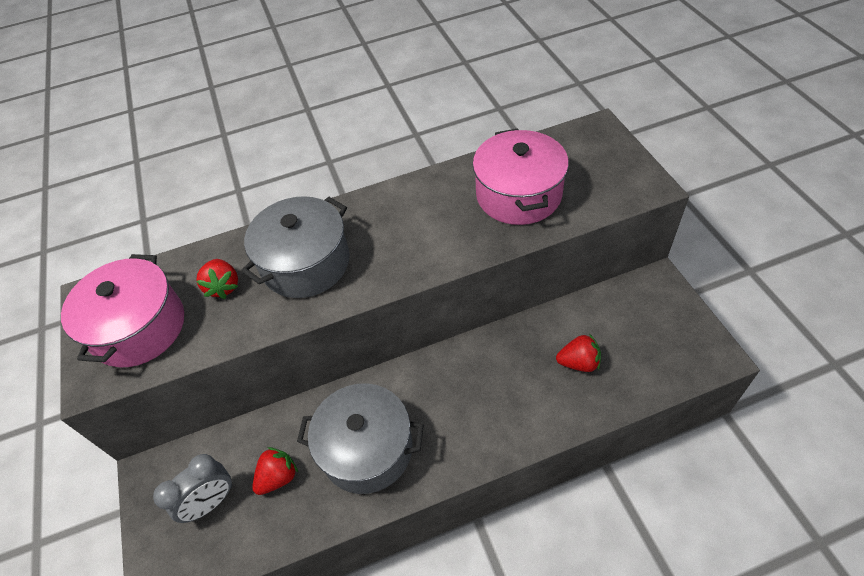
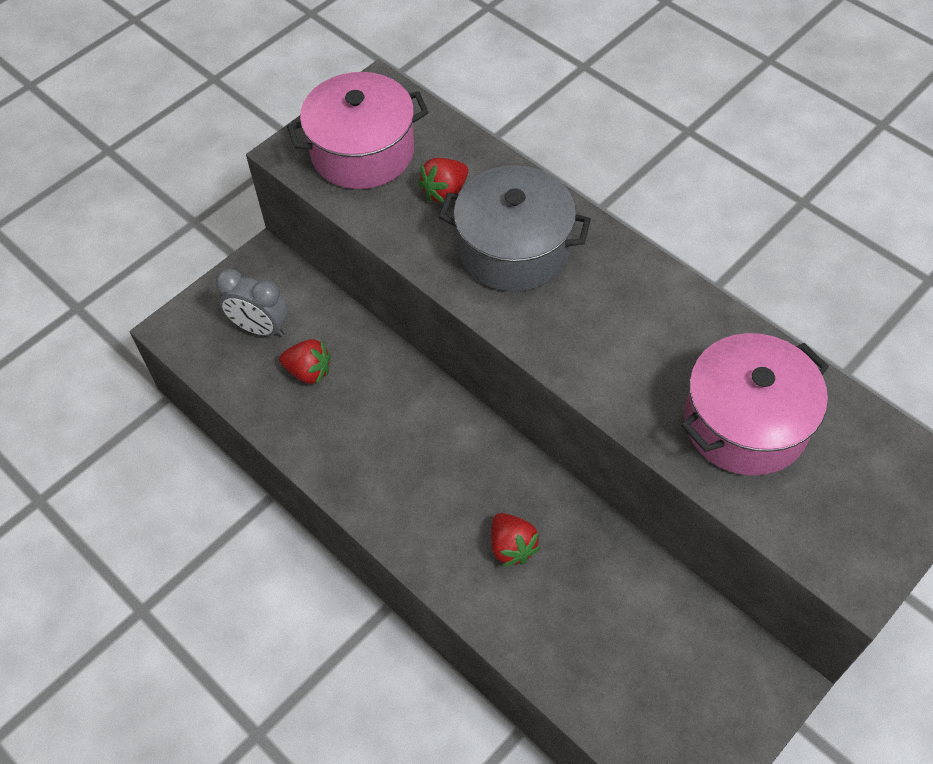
camera: 60 degrees right, 5 degrees up
(367, 449) = (374, 437): grey pot -> none
(578, 362) = (591, 618): red strawberry -> red strawberry (512, 546)

